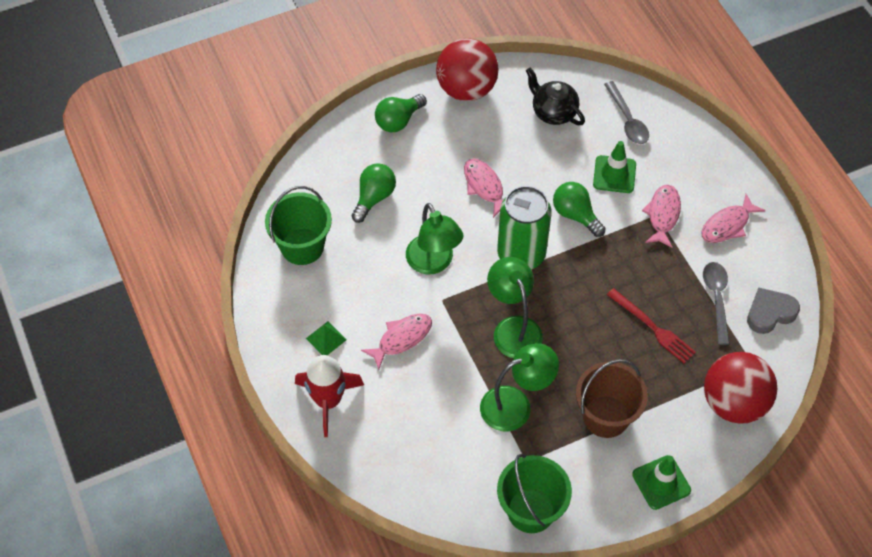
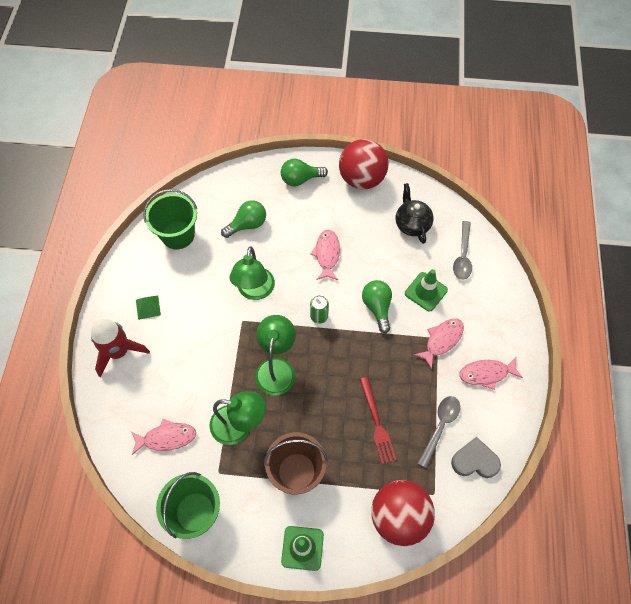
camera: 30 degrees right, 5 degrees up
(402, 339) = (196, 334): pink fish -> pink fish (167, 438)
(521, 254) = (319, 316): green can -> green can, size x0.46

